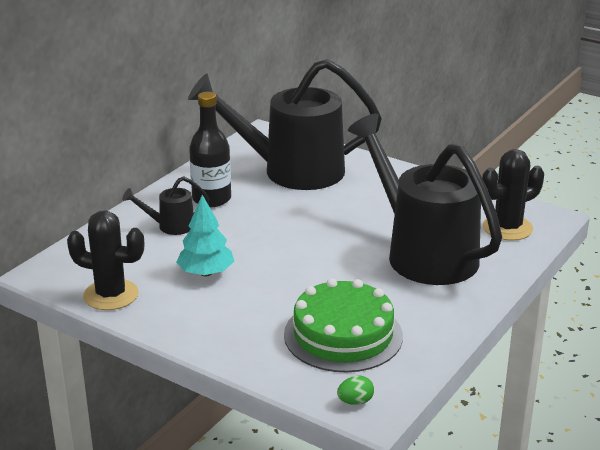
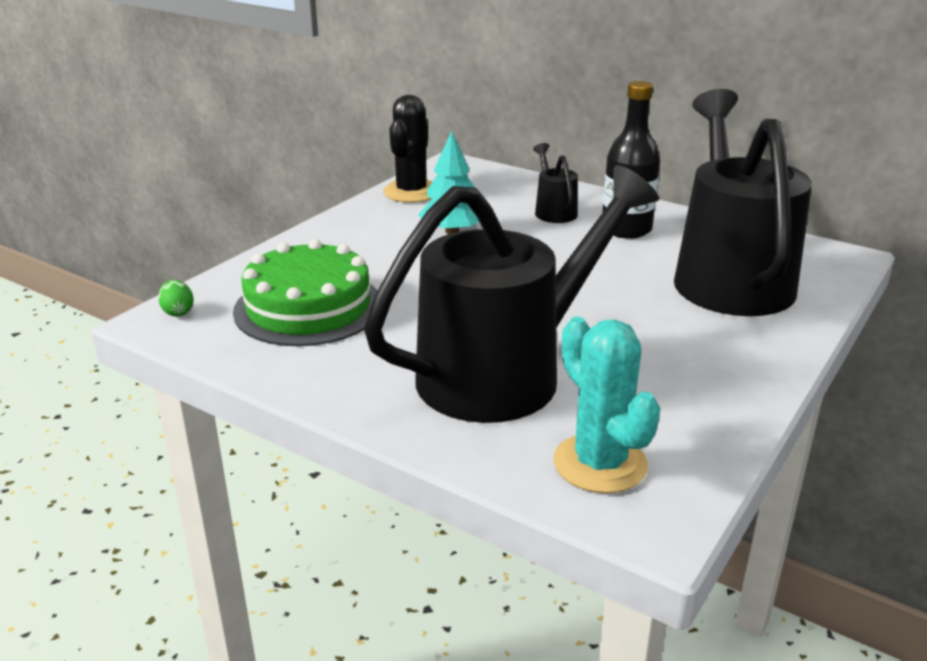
camera: 90 degrees right, 0 degrees up
(507, 228) = (600, 464): black cactus -> turquoise cactus

